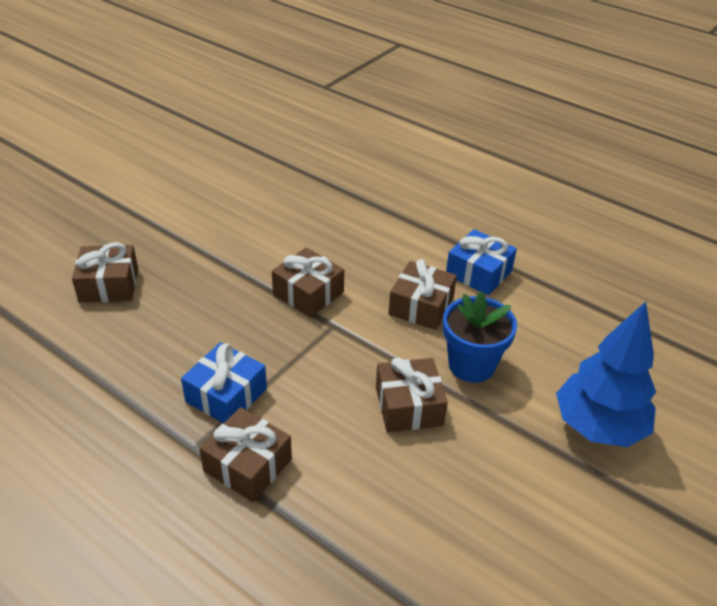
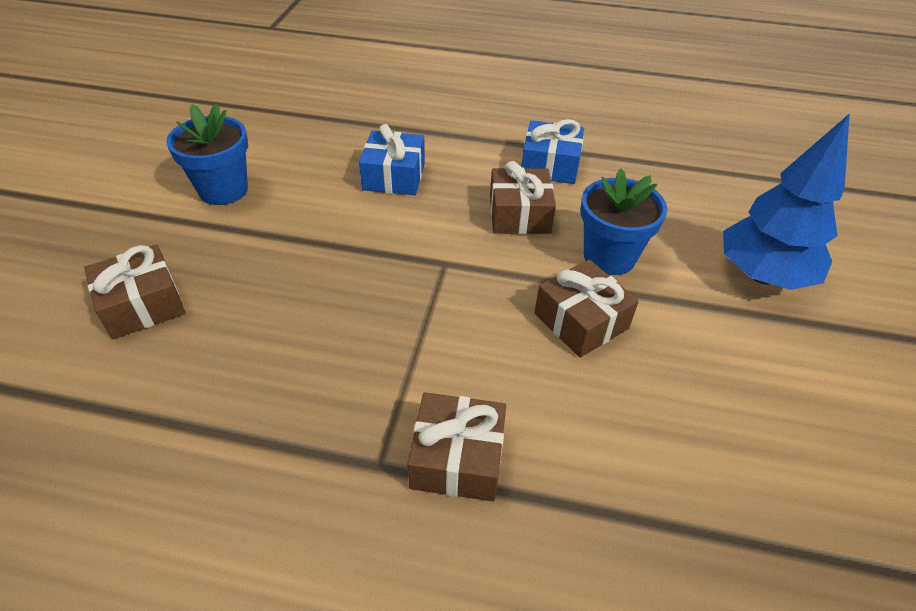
camera: 25 degrees left, 5 degrees up
(208, 217) = (223, 190): none -> blue flower pot
(226, 395) = (377, 385): blue gift -> blue gift (394, 176)
(308, 293) = (394, 238): brown gift -> none

